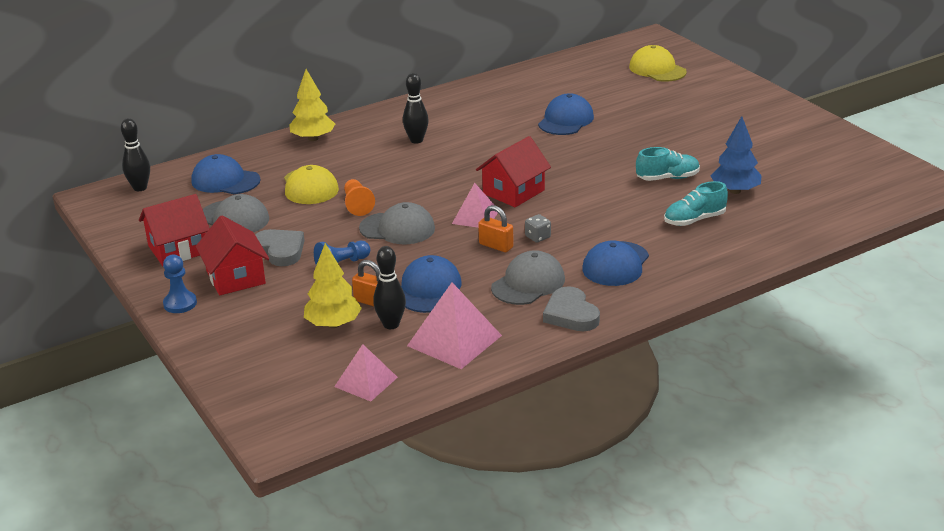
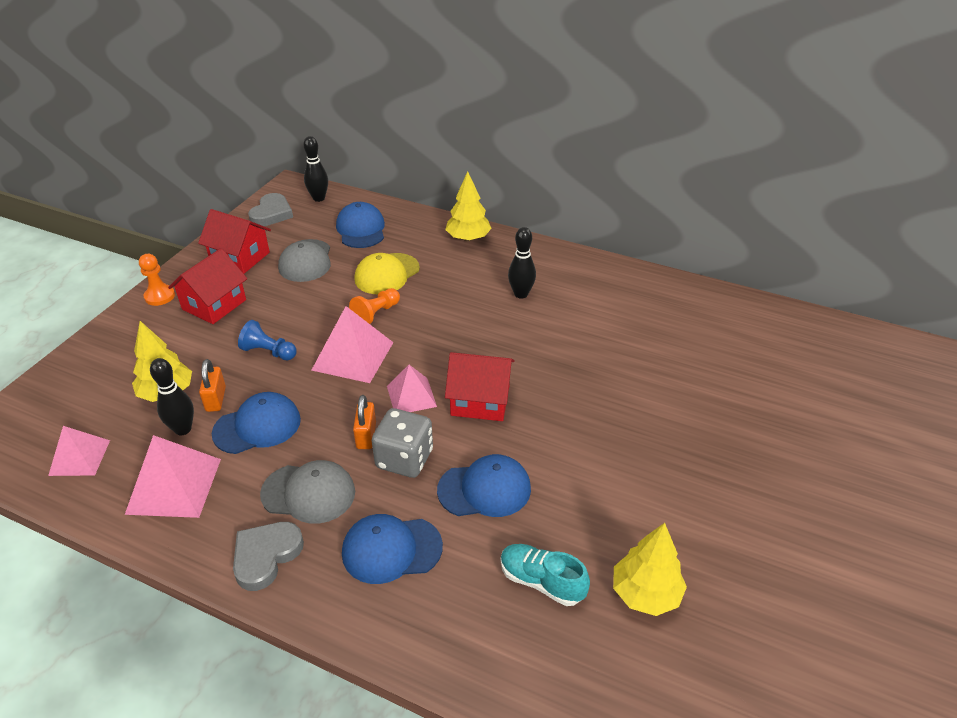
camera: 55 degrees right, 10 degrees up
(180, 304) = (159, 296): blue pawn -> orange pawn
(280, 250) = (271, 307): grey heart -> grey heart (271, 213)
(397, 228) = (353, 356): grey cap -> pink pyramid
(537, 237) = (404, 459): grey dice -> grey dice, size x2.02
(565, 120) = (661, 372): blue cap -> blue cap (484, 489)
(657, 69) = (859, 391): yellow cap -> none
(667, 178) = (617, 512): turquoise shoe -> none
(735, 191) = (645, 593): blue tree -> yellow tree

